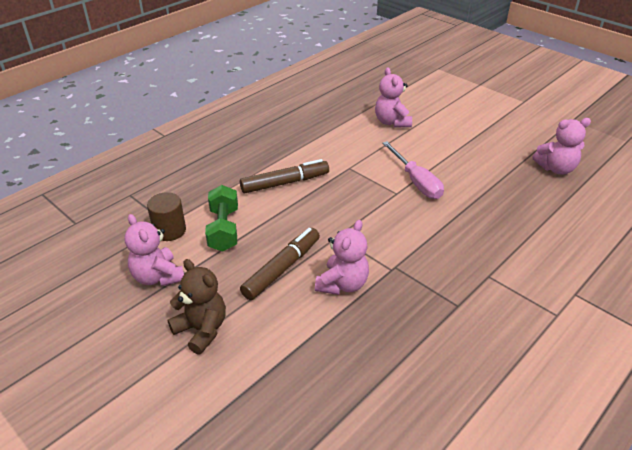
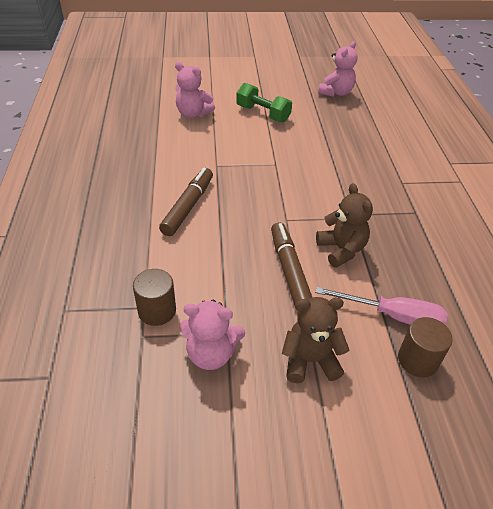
camera: 50 degrees left, 5 degrees up
(224, 229) = (200, 275): green dumbbell -> green dumbbell (263, 114)
(267, 395) = (417, 360): none -> brown cylinder
(342, 284) = (341, 250): pink teddy bear -> brown teddy bear
(416, 182) = (275, 148): pink screwdriver -> pink screwdriver (393, 316)

